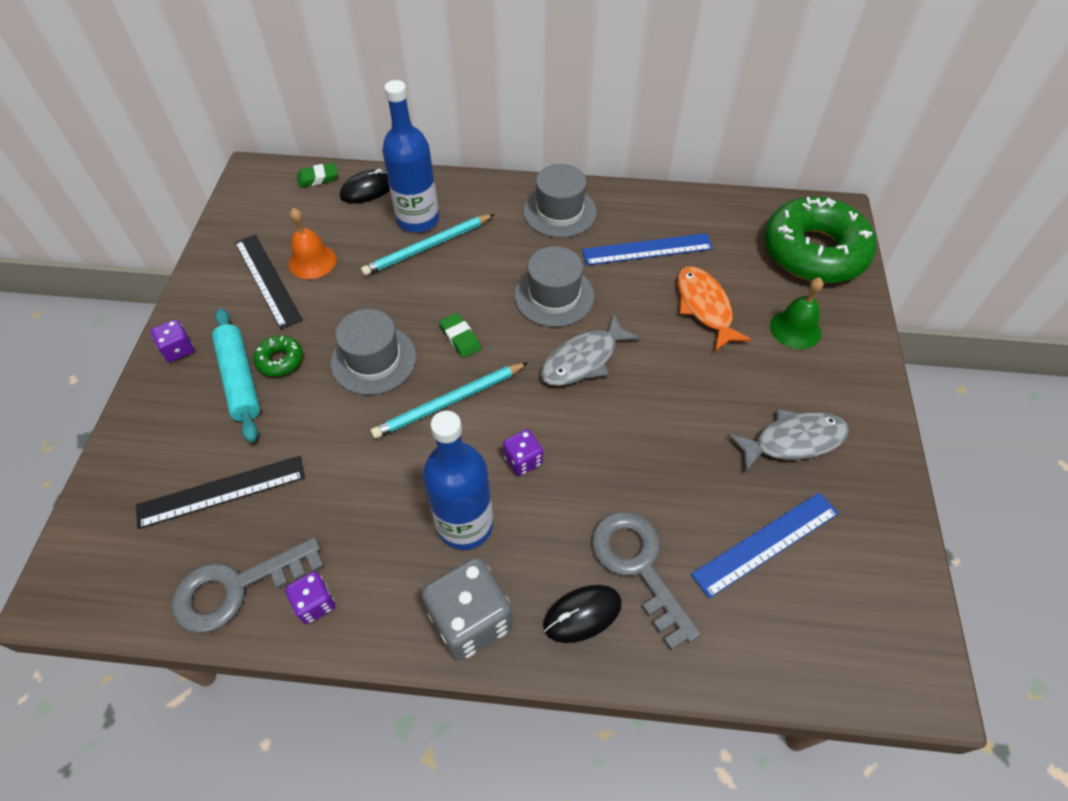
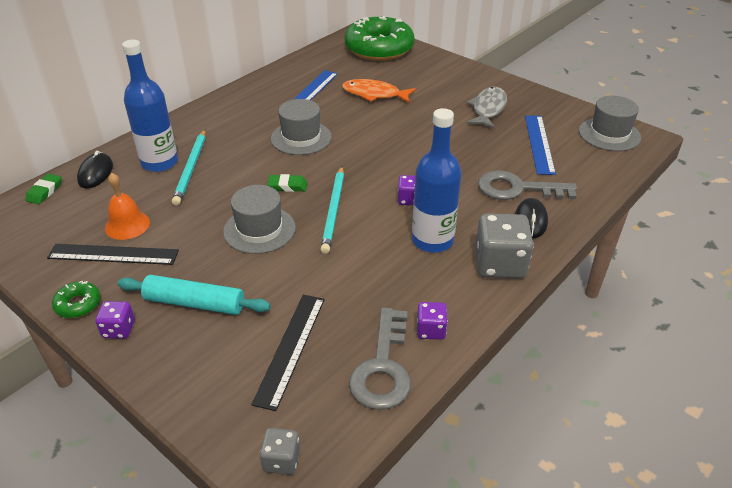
camera: 55 degrees left, 15 degrees down
(83, 569) = (281, 460): none -> grey dice
(280, 360) = (202, 275): green donut -> green donut (78, 304)
(559, 212) = (237, 108): grey hat -> grey hat (609, 134)
(583, 360) = (362, 148): grey fish -> none
(795, 329) = (421, 76): green bell -> none

